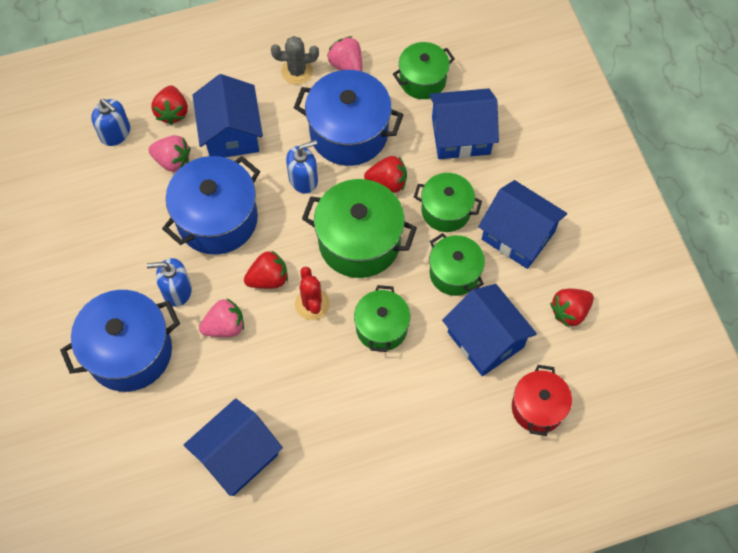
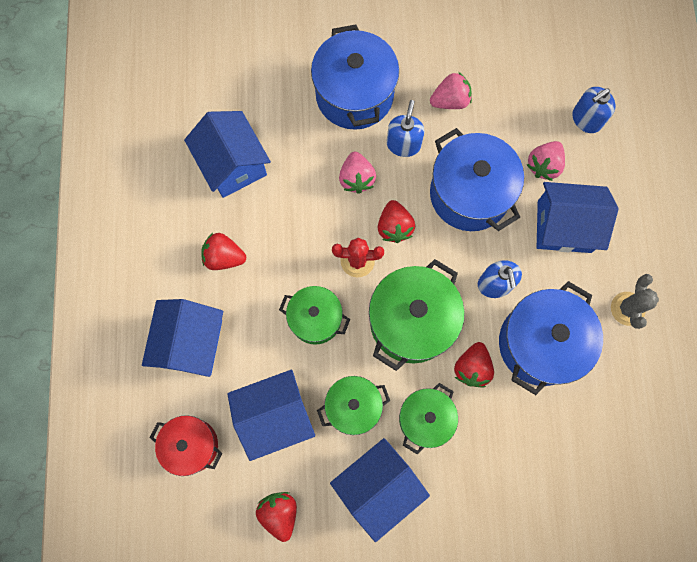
camera: 105 degrees right, 10 degrees up
(172, 112) = (600, 175): red strawberry -> red strawberry (224, 257)
(346, 65) = (625, 363): pink strawberry -> pink strawberry (450, 101)
(422, 80) = (591, 441): green pot -> none
(461, 135) = (511, 463): blue house -> blue house (191, 343)

